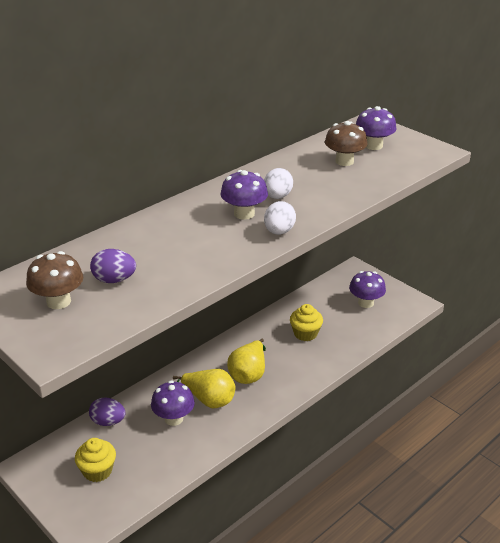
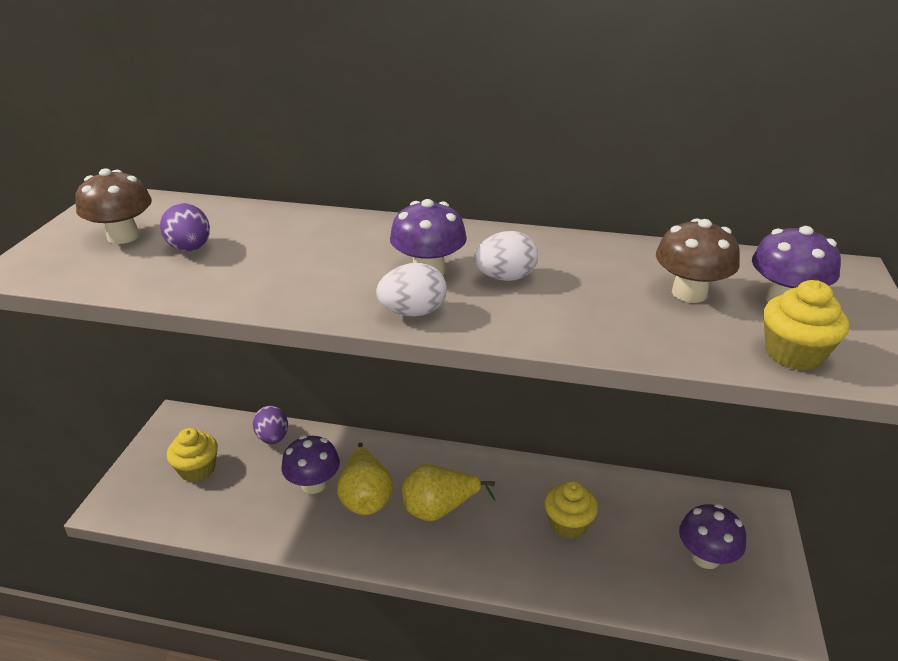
camera: 55 degrees right, 0 degrees up
(409, 162) = (793, 354): none -> yellow cupcake

